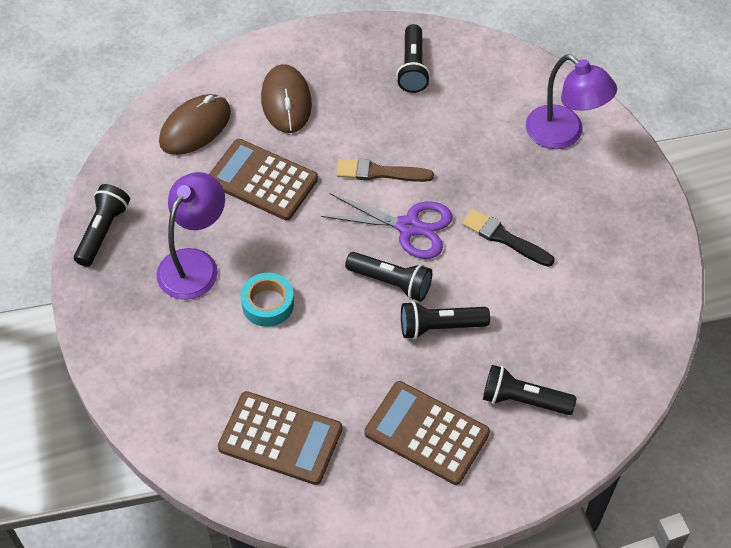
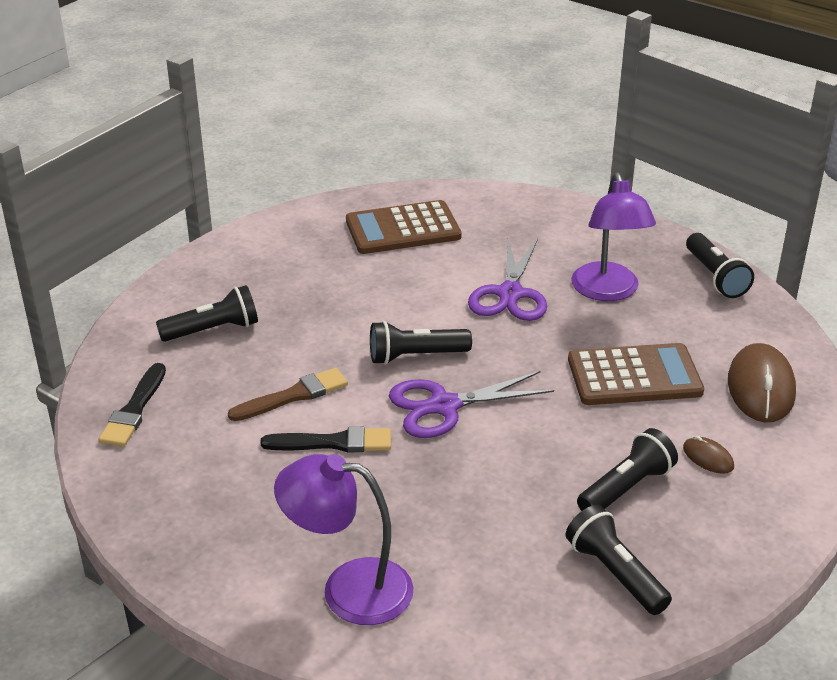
camera: 145 degrees right, 20 degrees down
(268, 304) = (510, 294): turquoise tape -> purple scissors
(286, 101) = (708, 457): brown mouse -> brown mouse, size x0.48
(379, 172) = (526, 439): brown brush -> brown brush (293, 396)
(427, 433) = (284, 277): brown calculator -> none
(439, 327) = (336, 345): black flashlight -> black flashlight (626, 488)
(625, 345) = (134, 410): none -> black brush

